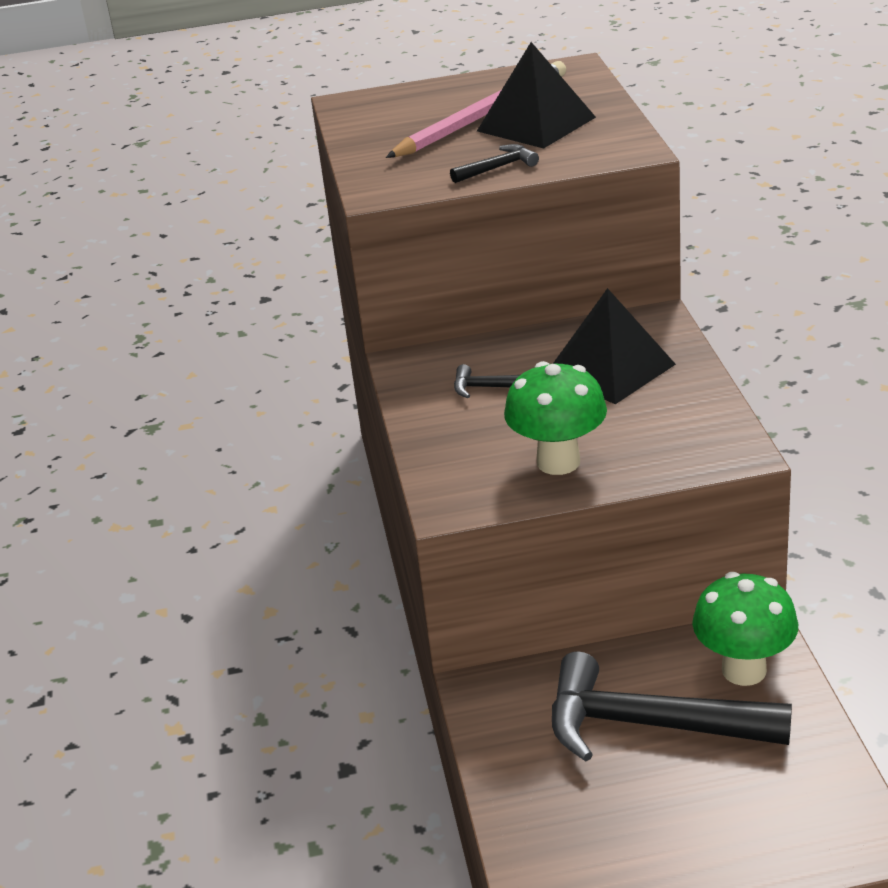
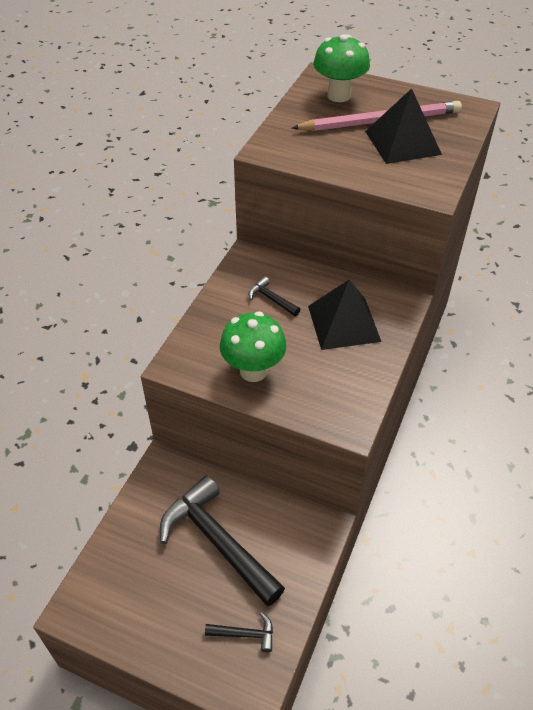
camera: 30 degrees right, 15 degrees up
(498, 168) = (345, 166): black hammer -> black hammer (245, 634)
(744, 670) = (294, 542): green mushroom -> green mushroom (339, 96)

